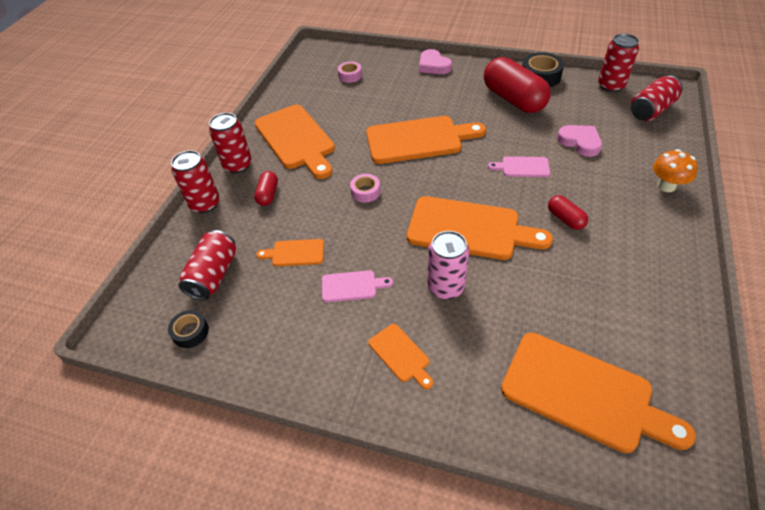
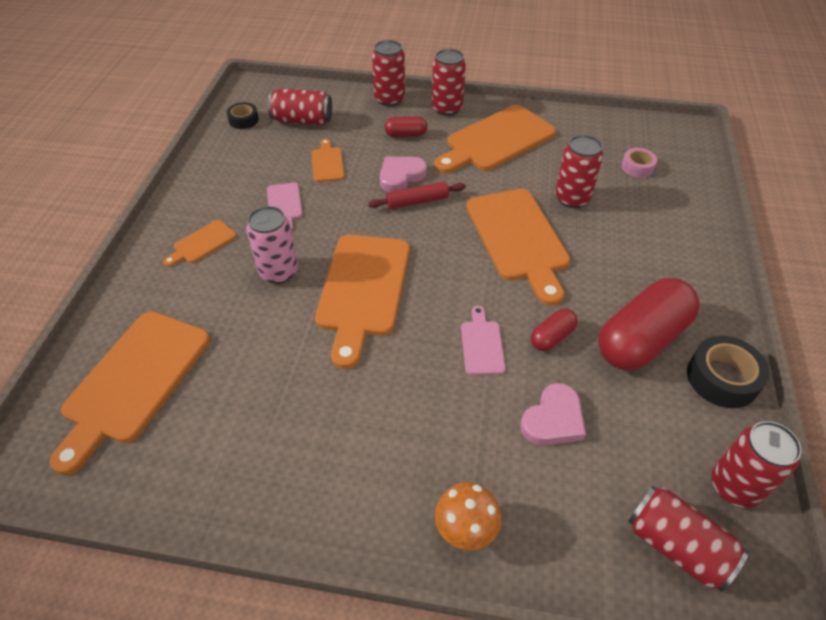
camera: 80 degrees right, 0 degrees up
(365, 192) = (417, 201): pink tape -> red rolling pin
(378, 109) = (572, 198): none -> red can
(433, 65) = (697, 246): pink heart -> pink heart (401, 176)
(565, 219) = (384, 386): red capsule -> red capsule (552, 337)

